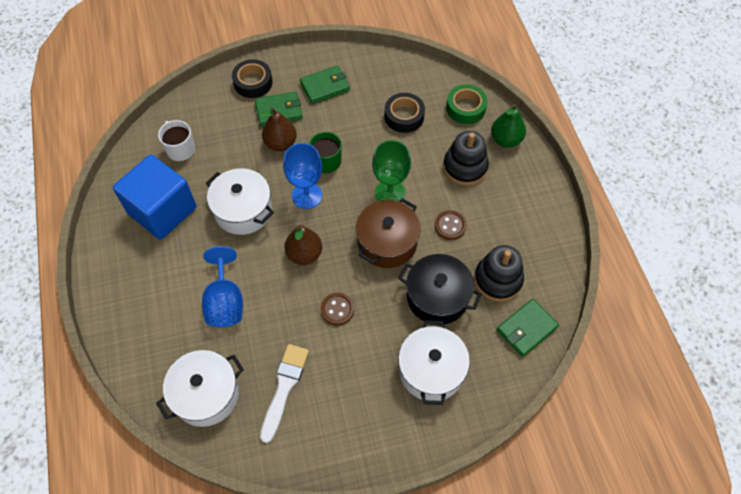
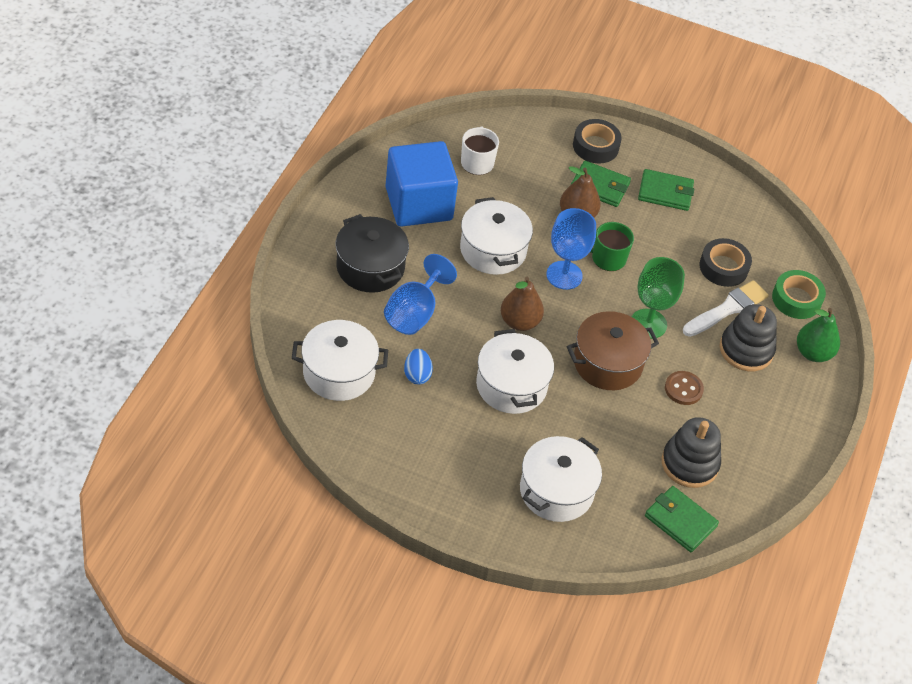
camera: 30 degrees right, 10 degrees down
(265, 352) = (417, 375): none -> blue egg
(284, 388) = (410, 413): white brush -> white brush (727, 309)
(337, 309) = (511, 385): brown button -> white pot
(437, 297) = (616, 438): black pot -> black pot (370, 267)
(526, 329) = (680, 521): green wallet -> green wallet turned 45 degrees clockwise

